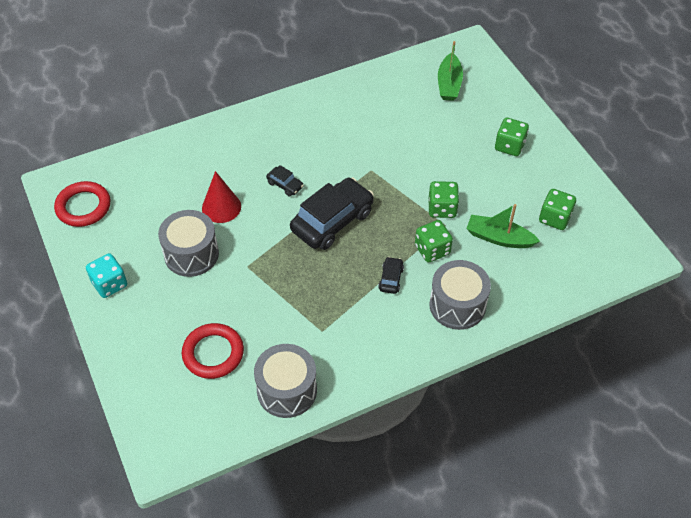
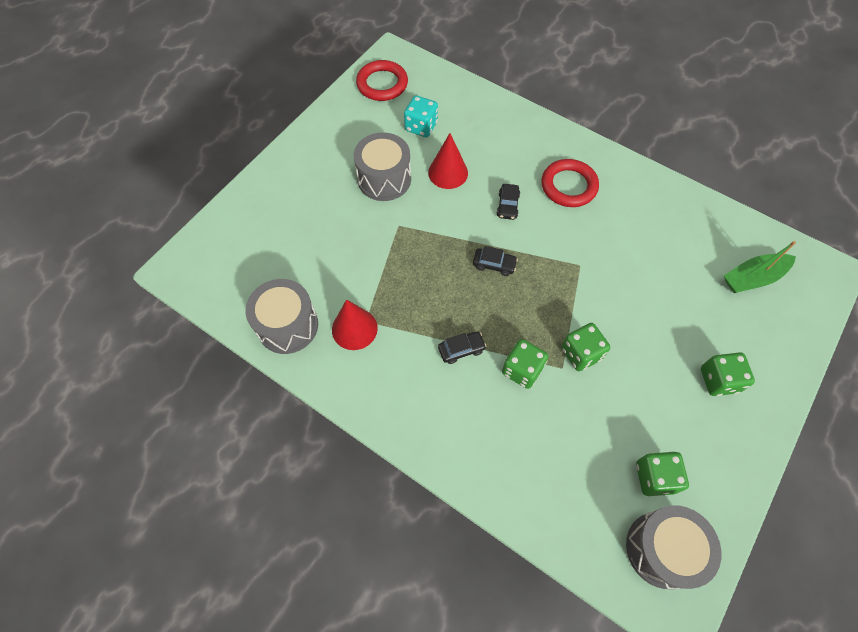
camera: 60 degrees right, 10 degrees up
(109, 284) = (319, 142): turquoise dice -> turquoise dice (421, 127)
(213, 353) = (294, 249): red ring -> red ring (568, 186)
(324, 342) = (354, 329): none -> red cone
(332, 221) = (494, 264): black car -> black car, size x0.45
(457, 305) = (469, 428): grey drum -> grey drum (662, 549)
(499, 238) = (583, 429): green boat -> none

